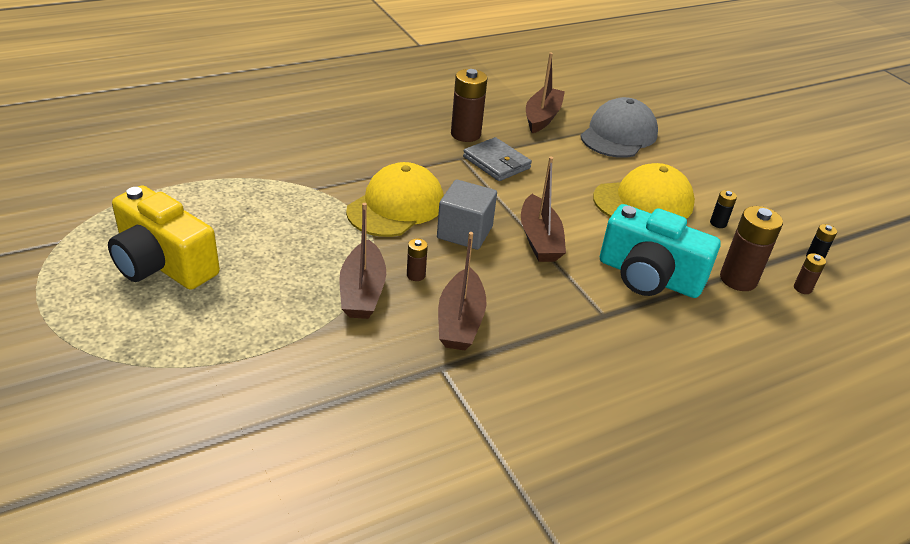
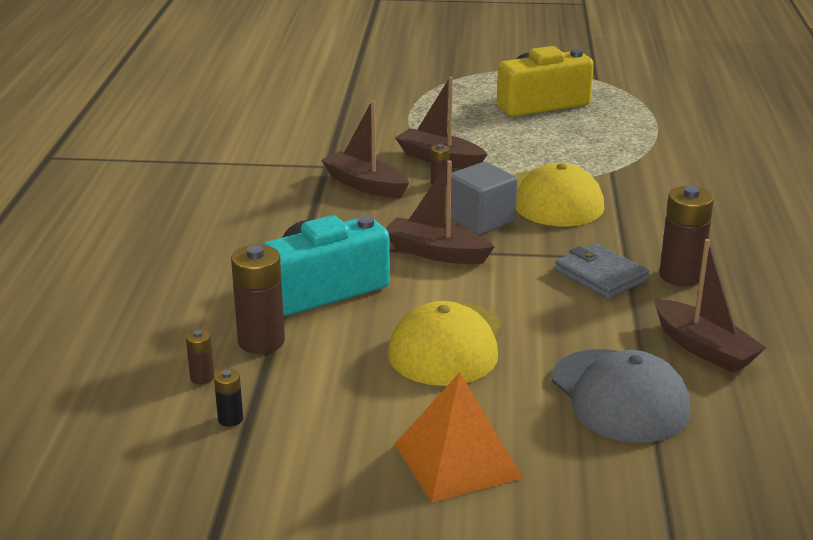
camera: 125 degrees right, 10 degrees down
(496, 162) = (600, 275): grey wallet -> grey wallet turned 60 degrees clockwise
(718, 223) = (358, 379): black battery -> none
(732, 170) = (457, 460): none -> orange pyramid

